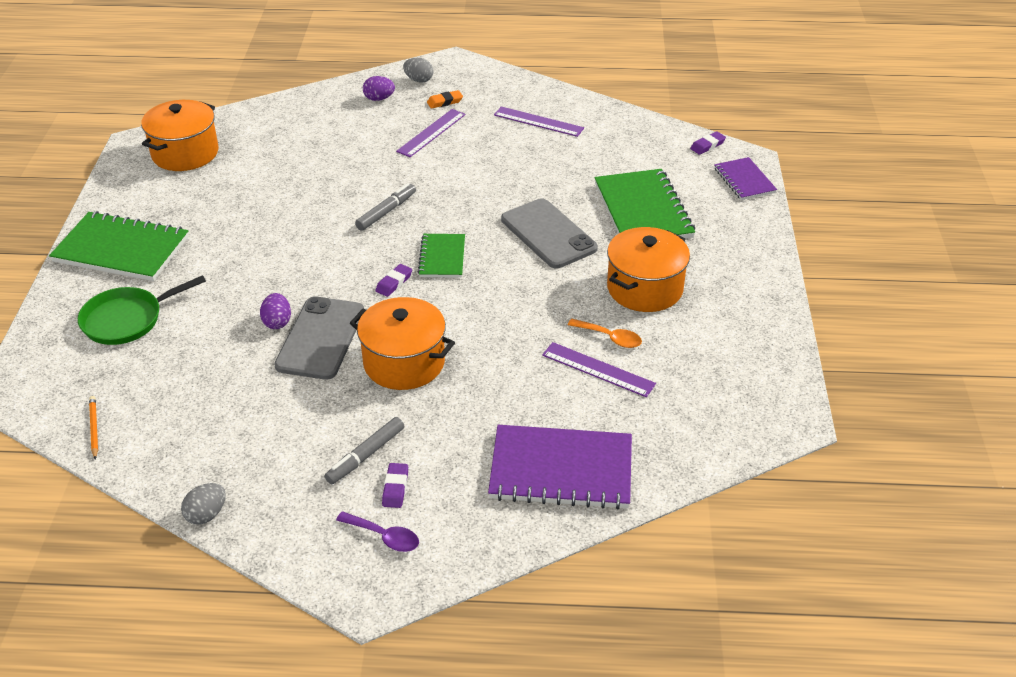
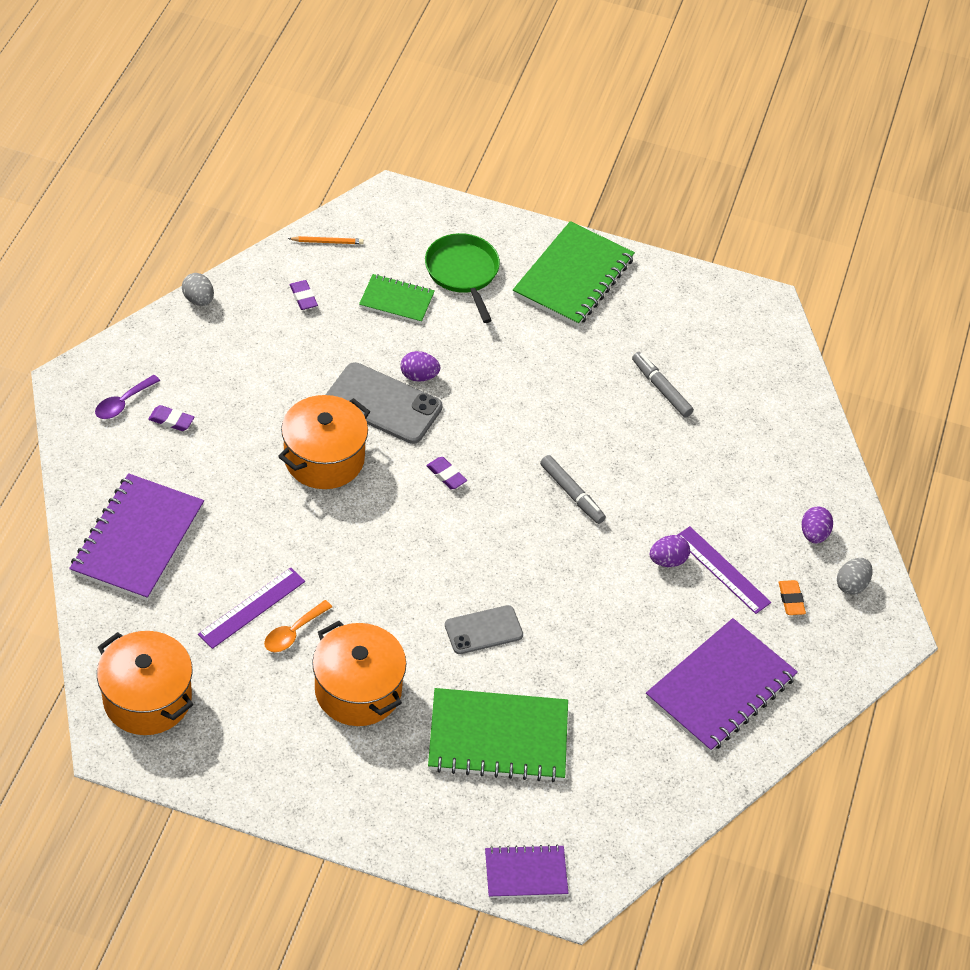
camera: 100 degrees right, 10 degrees up
(185, 153) = (735, 341): orange pot -> orange pot (147, 698)
(365, 455) = (217, 408): grey marker -> grey marker (661, 388)
(434, 157) = (667, 560): none -> purple egg
(442, 257) = (474, 524): green notebook -> green notebook (396, 300)
(538, 122) = (720, 687): purple ruler -> purple notebook
(548, 234) = (483, 630): grey phone -> grey phone, size x0.62
(707, 145) = (615, 862): purple eraser -> purple eraser (303, 297)

